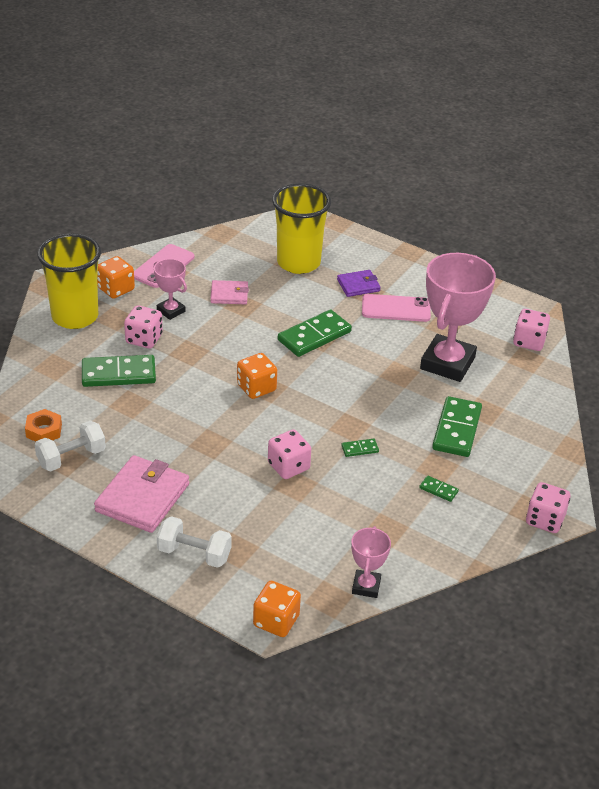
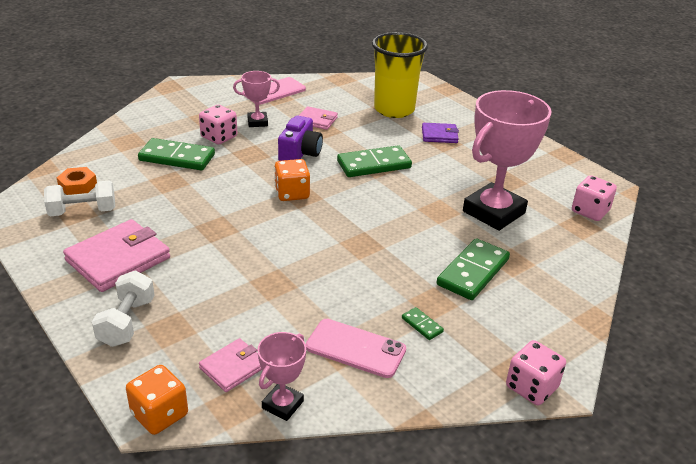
camera: 20 degrees right, 5 degrees down
(75, 316) = (174, 111): yellow cup -> none
(116, 289) = (223, 99): orange dice -> none
(171, 311) = (257, 122): pink trophy -> pink trophy turned 75 degrees counterclockwise
(194, 554) = (127, 322): white dumbbell -> white dumbbell turned 60 degrees clockwise
(236, 339) = (300, 153): none -> purple camera
(288, 466) = (277, 265): pink dice -> none
(309, 567) = (233, 367): none -> pink wallet
(360, 449) = (359, 266): green domino -> none
(396, 309) = (465, 159): pink phone -> pink phone (355, 348)

